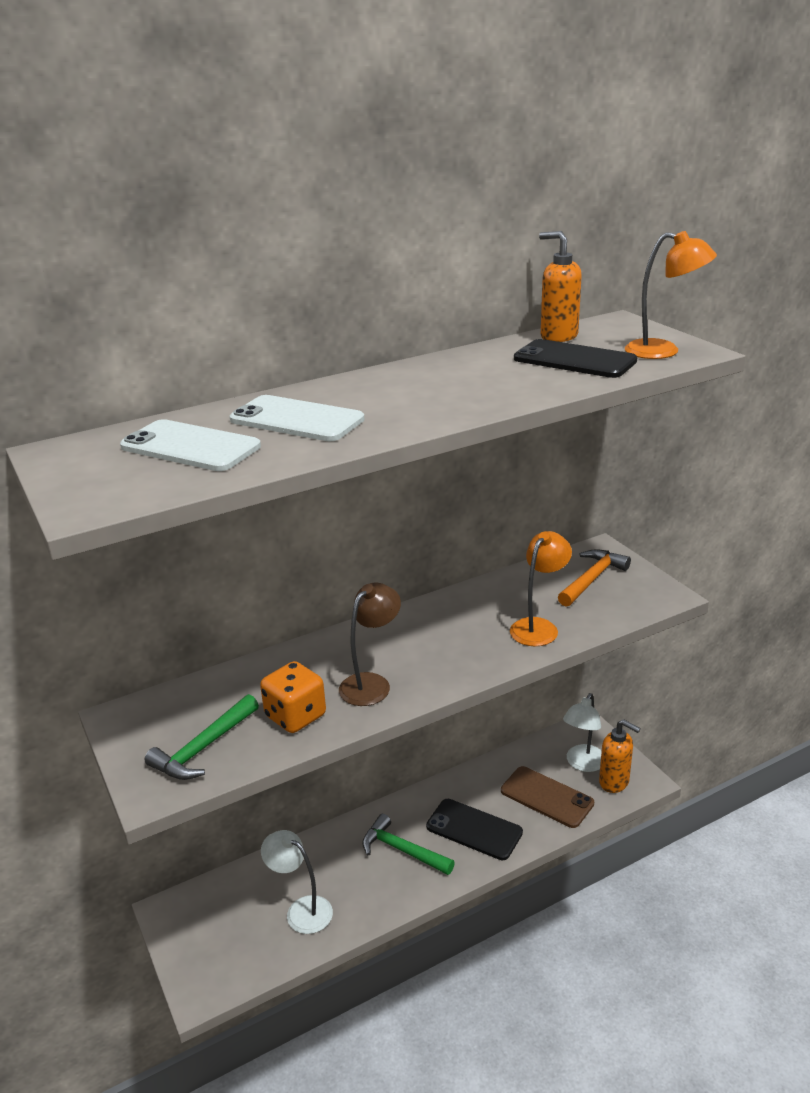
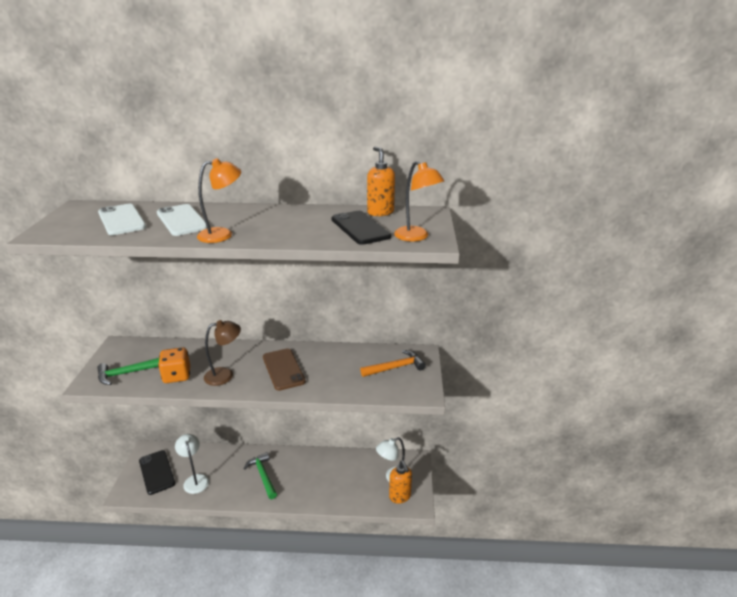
camera: 30 degrees right, 0 degrees up
(474, 829) = (305, 483): black phone -> black phone (157, 472)
(539, 627) = (335, 381): orange lamp -> orange lamp (222, 234)
(546, 797) = (356, 486): brown phone -> brown phone (283, 369)

